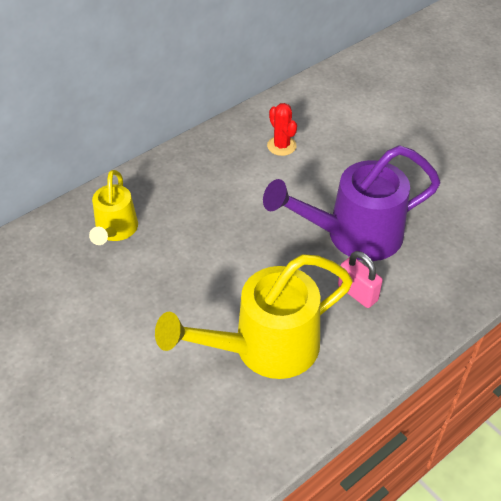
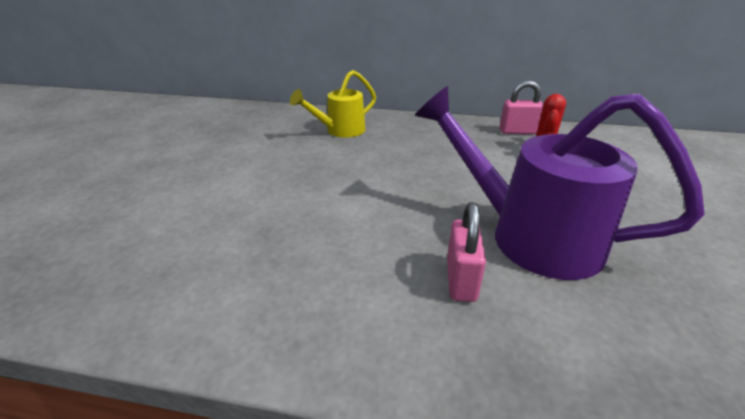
camera: 50 degrees right, 15 degrees down
(243, 133) = (517, 132): none -> pink padlock
(264, 348) = (303, 250): yellow watering can -> none

